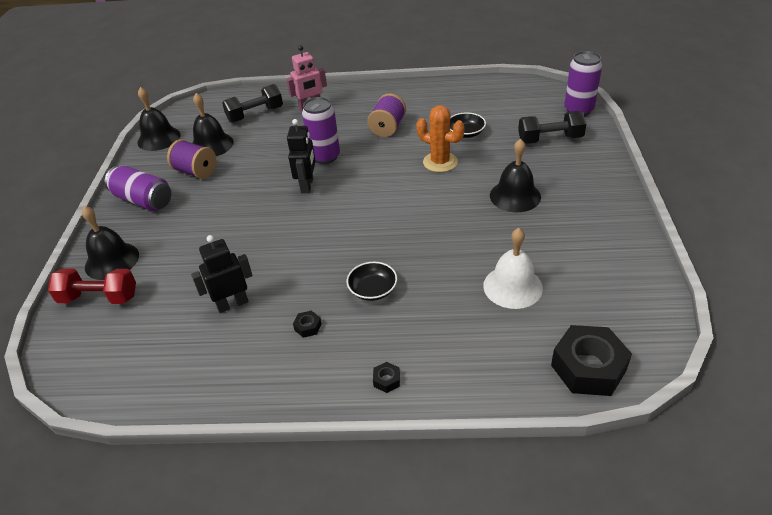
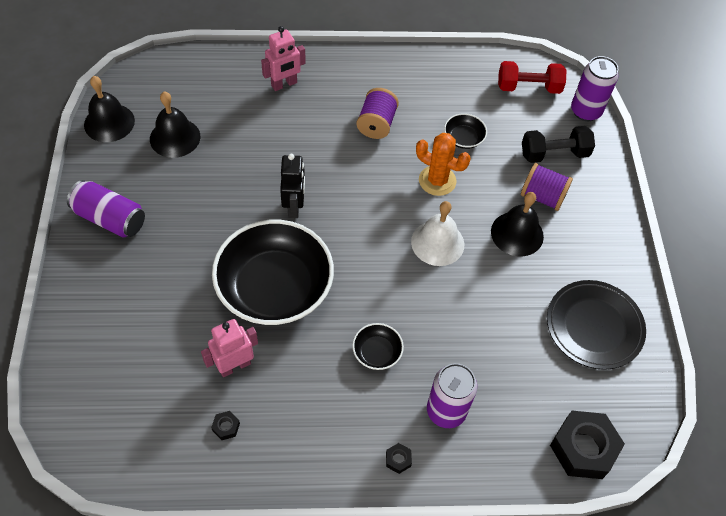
camera: 10 degrees left, 15 degrees up
(99, 298) = (89, 354): red dumbbell -> red dumbbell (528, 87)
(112, 260) = (92, 304): black bell -> none
(196, 171) = (163, 178): purple spool -> purple spool (542, 197)
(232, 304) = (234, 366): black robot -> pink robot
(255, 114) = (220, 91): black dumbbell -> none
(281, 243) = (275, 288): none -> black bowl
(308, 327) = (316, 396): black nut -> black nut (226, 427)
(325, 156) = (309, 164): purple can -> purple can (446, 411)
(512, 286) = (514, 352): white bell -> white bell (437, 243)
(595, 263) = (594, 326): none -> black plate

